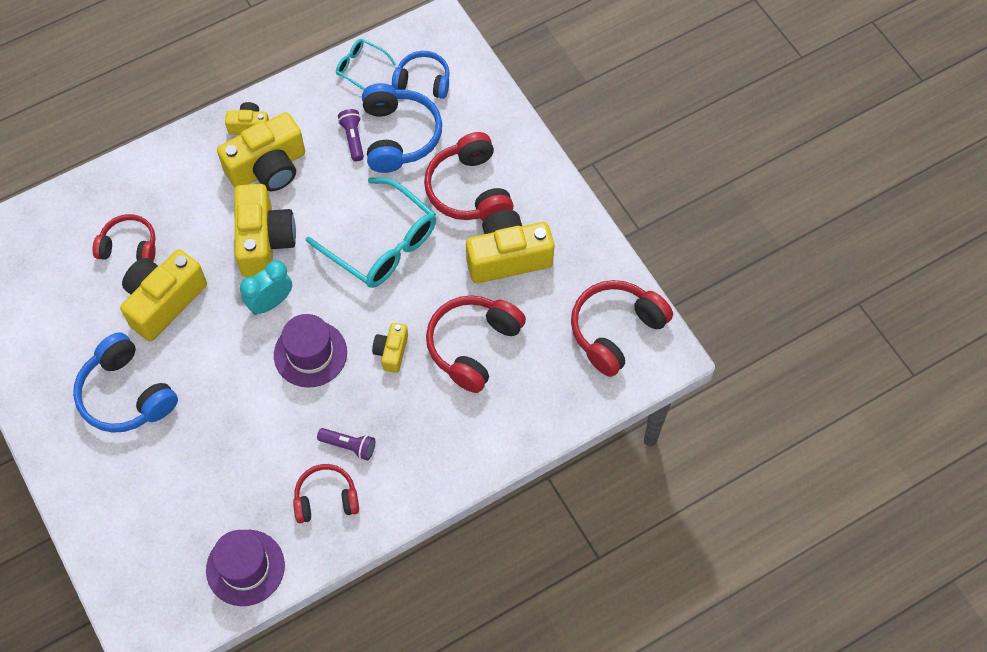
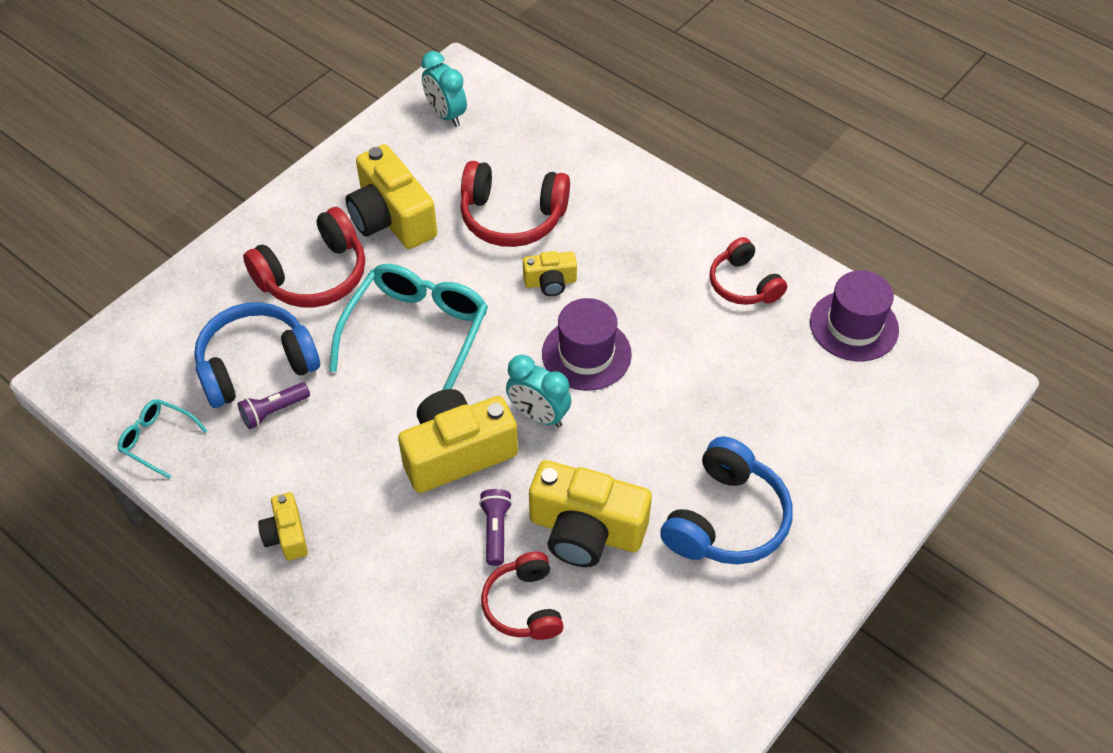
camera: 110 degrees left, 10 degrees down
(268, 167) = (346, 489): yellow camera -> none
(349, 446) = (676, 284): purple flashlight -> purple flashlight (496, 530)
(361, 68) = (157, 440): turquoise glasses -> turquoise glasses turned 105 degrees clockwise
(423, 81) = (164, 366): blue headphones -> none
(615, 331) = (446, 115): red headphones -> turquoise clock

